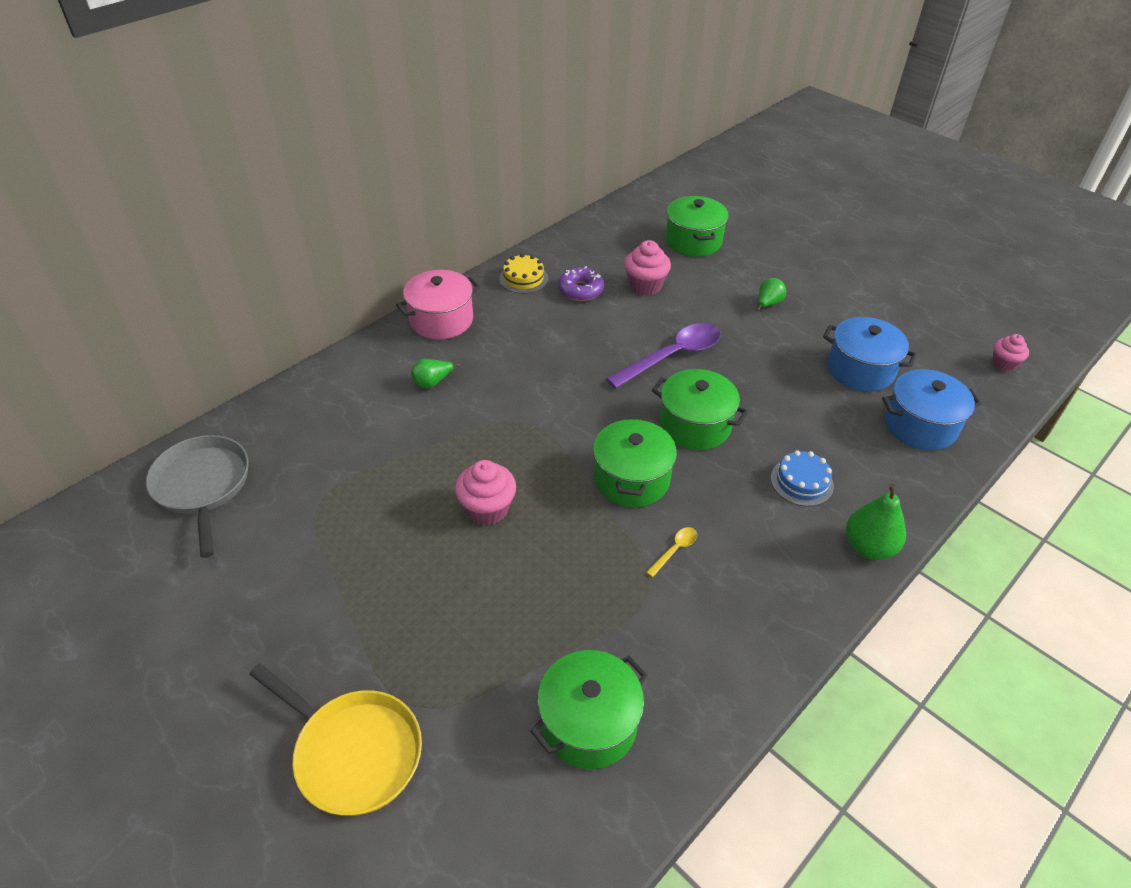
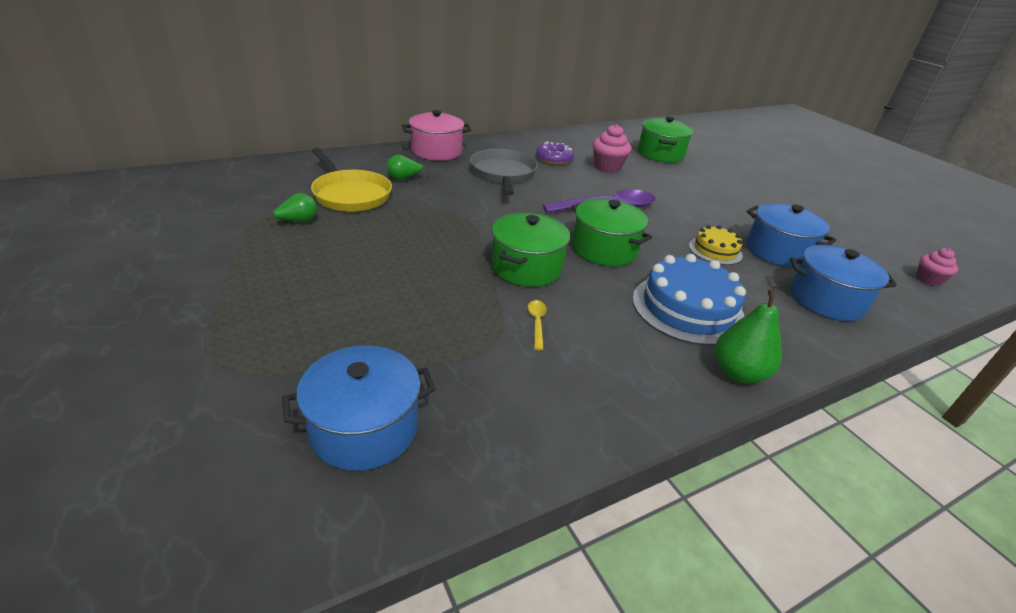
camera: 15 degrees right, 10 degrees down
(203, 486) = (188, 190): grey pan -> grey pan (503, 174)
(353, 751) = (132, 380): yellow pan -> yellow pan (350, 194)
(487, 509) = (389, 254): pink cupcake -> none
(523, 278) = (513, 145): yellow cake -> yellow cake (715, 250)
(589, 723) = (364, 428): green pot -> blue pot
(675, 550) = (537, 323): yellow spoon -> yellow spoon turned 60 degrees counterclockwise
(767, 304) = (707, 197): green pear -> green pear (298, 221)
(801, 482) = (687, 308): blue cake -> blue cake, size x1.79

